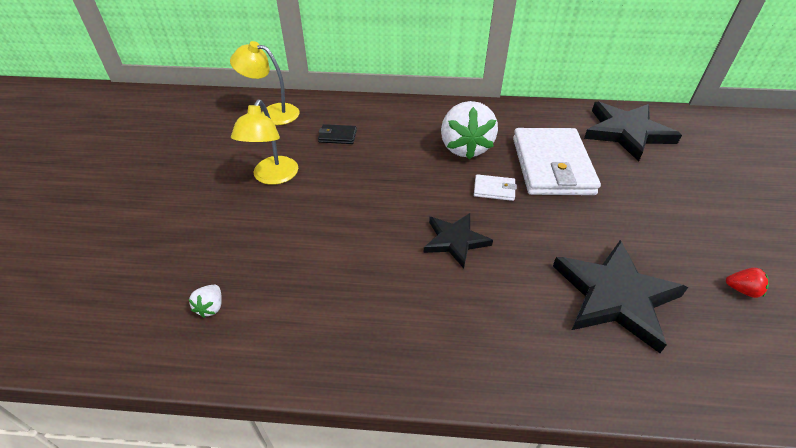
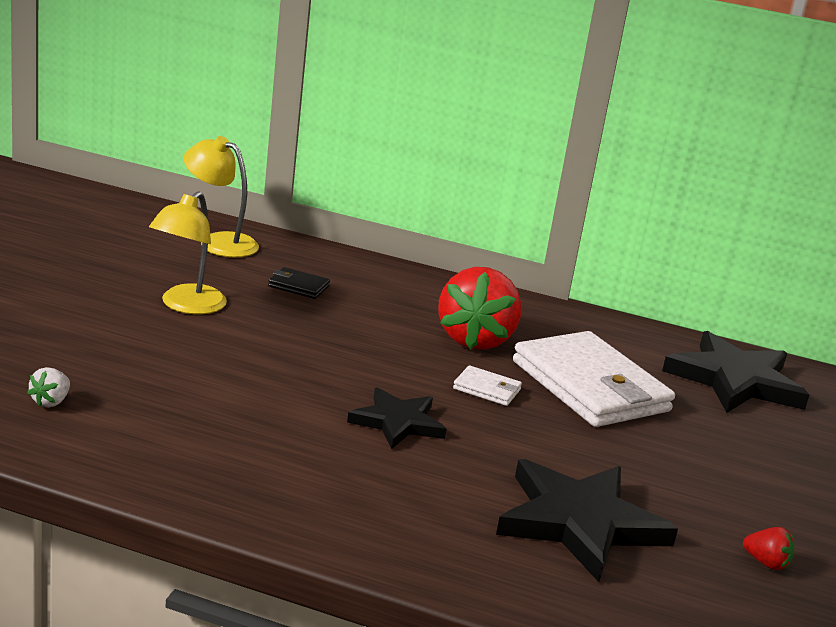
camera: 10 degrees right, 20 degrees down
(465, 148) = (475, 339): white strawberry -> red strawberry
(552, 166) = (590, 386): white wallet -> white wallet turned 45 degrees counterclockwise

